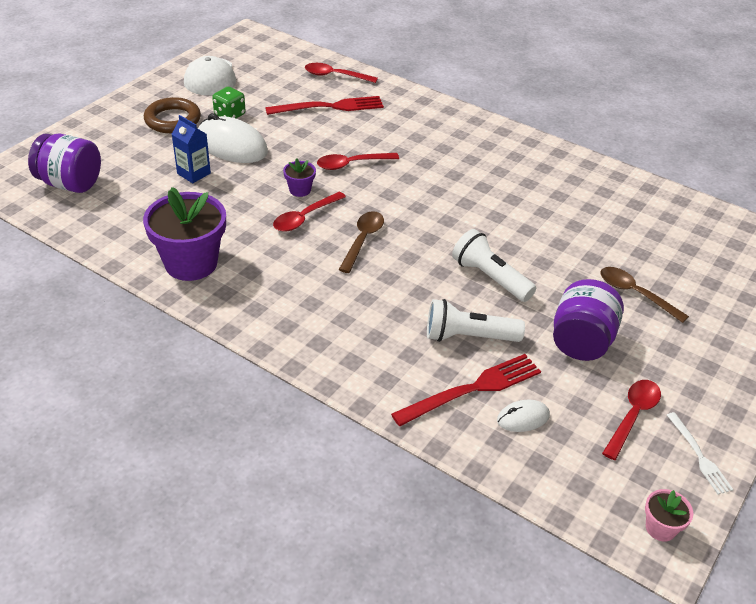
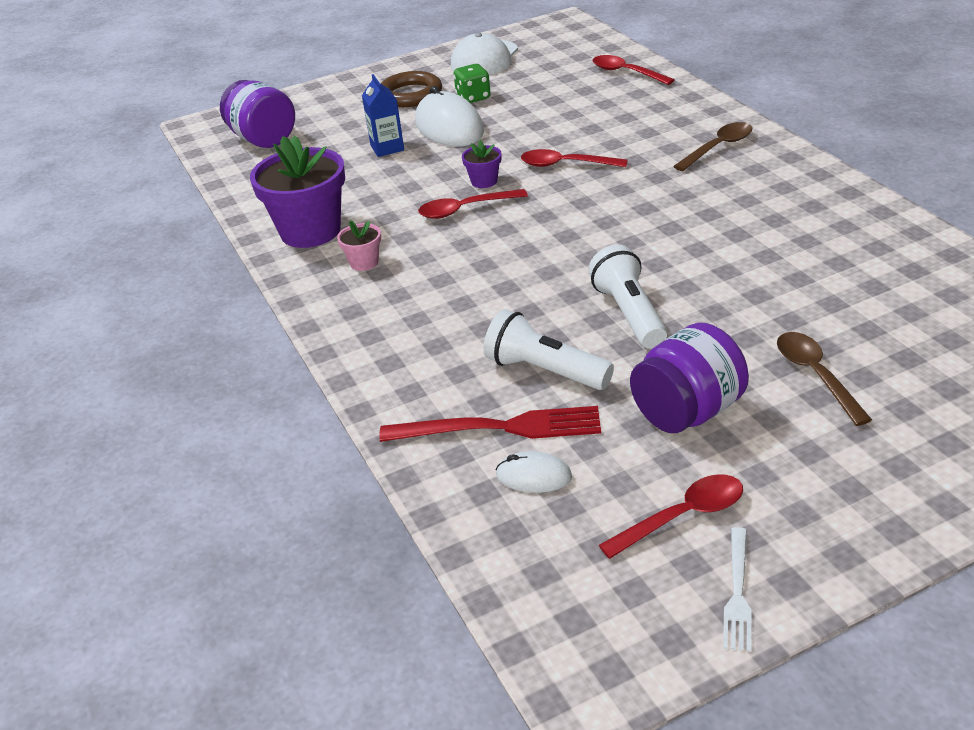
camera: 35 degrees right, 5 degrees down
(329, 107) = (591, 103): red fork -> none
(363, 240) = (510, 244): brown spoon -> brown spoon (718, 148)
(660, 528) = (603, 659): pink flower pot -> pink flower pot (364, 262)

